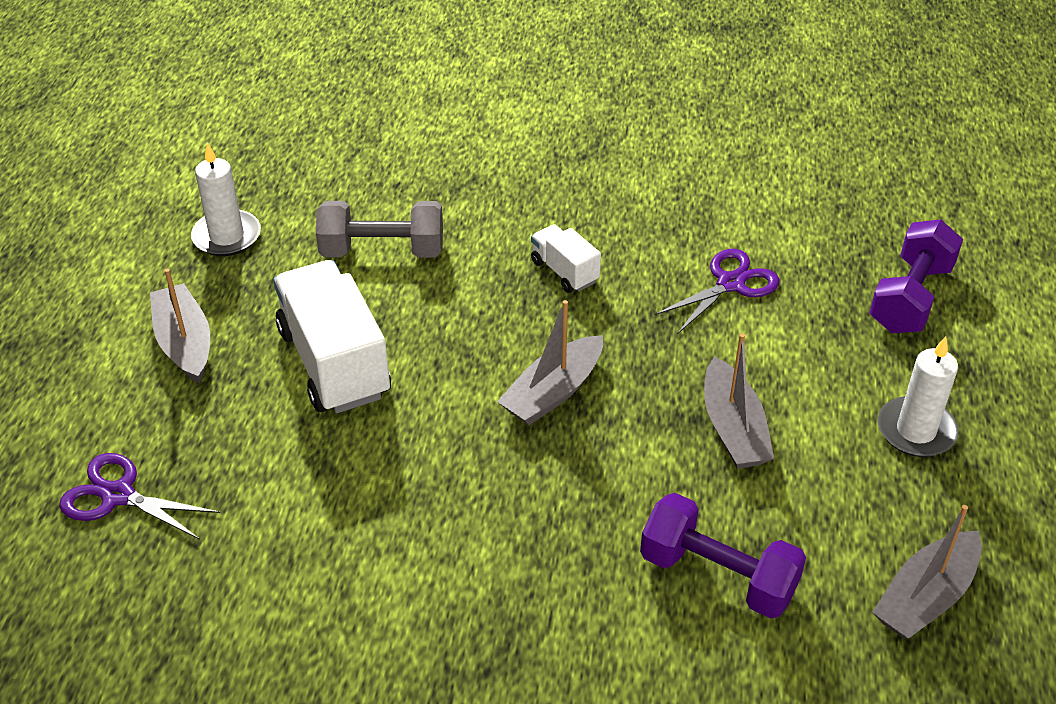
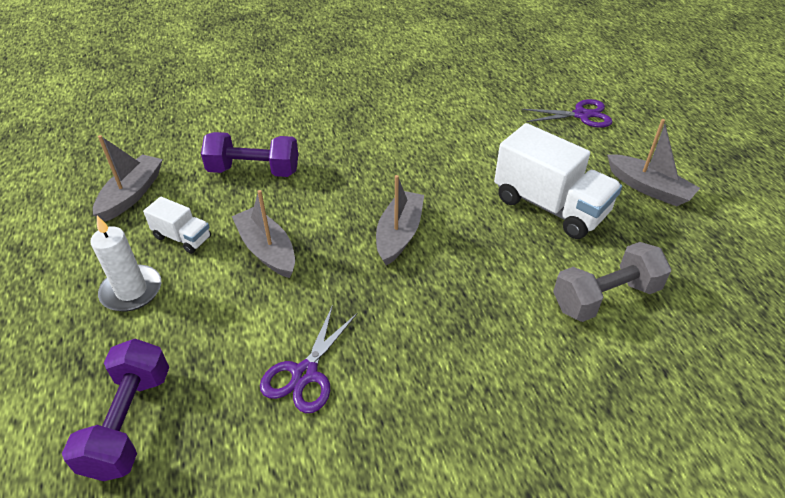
camera: 155 degrees right, 0 degrees up
(227, 236) = (725, 267): white candle -> none
(564, 271) = (452, 332): white truck -> white truck (182, 237)

